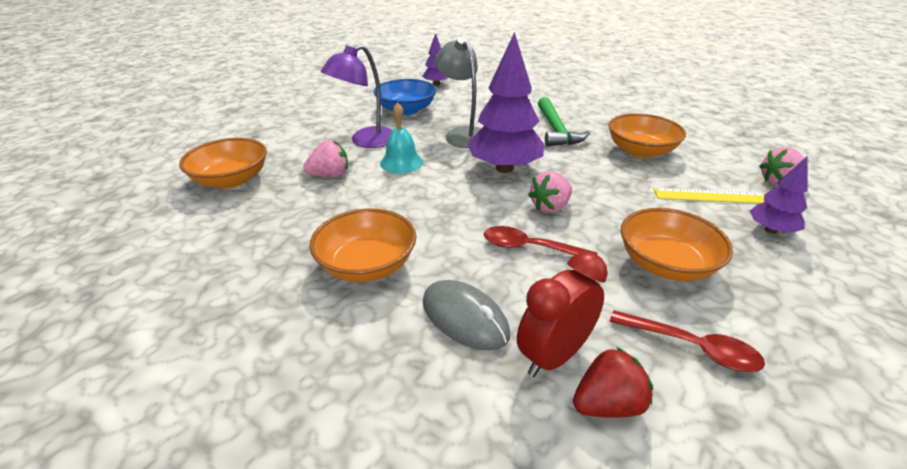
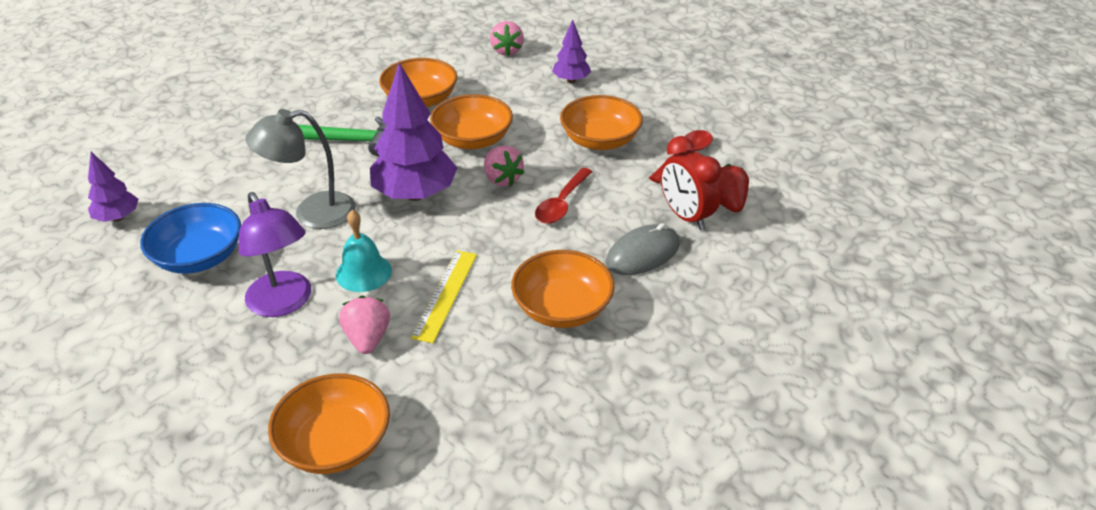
camera: 80 degrees left, 5 degrees up
(601, 184) = (473, 140): none -> orange bowl
(711, 196) = (516, 89): yellow ruler -> yellow ruler (445, 295)

